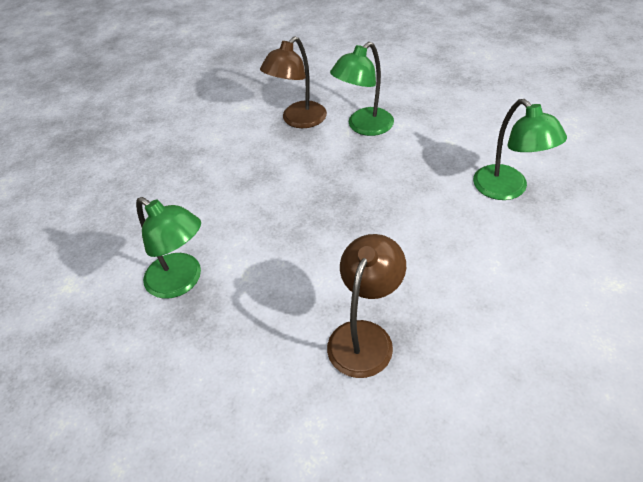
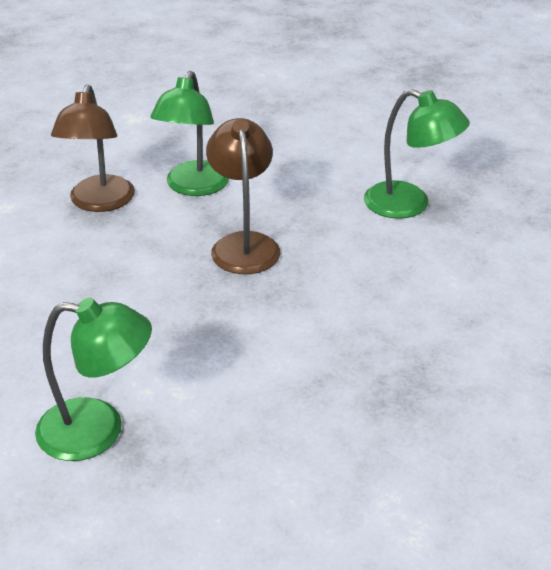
camera: 35 degrees left, 10 degrees down
(365, 336) = (374, 397): brown lamp -> brown lamp (244, 244)

